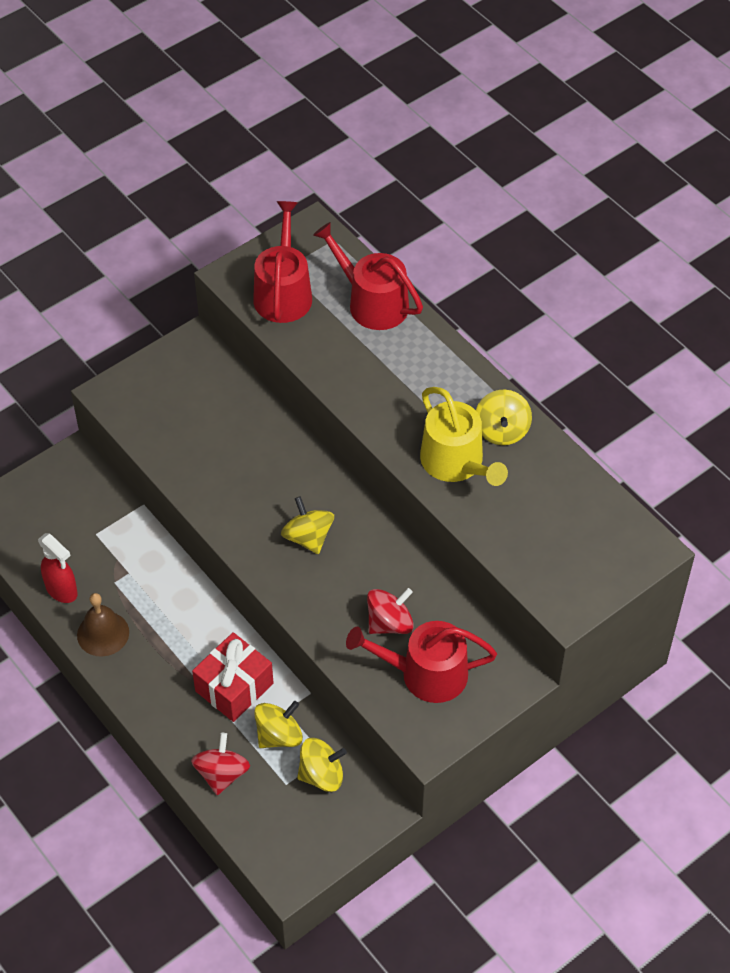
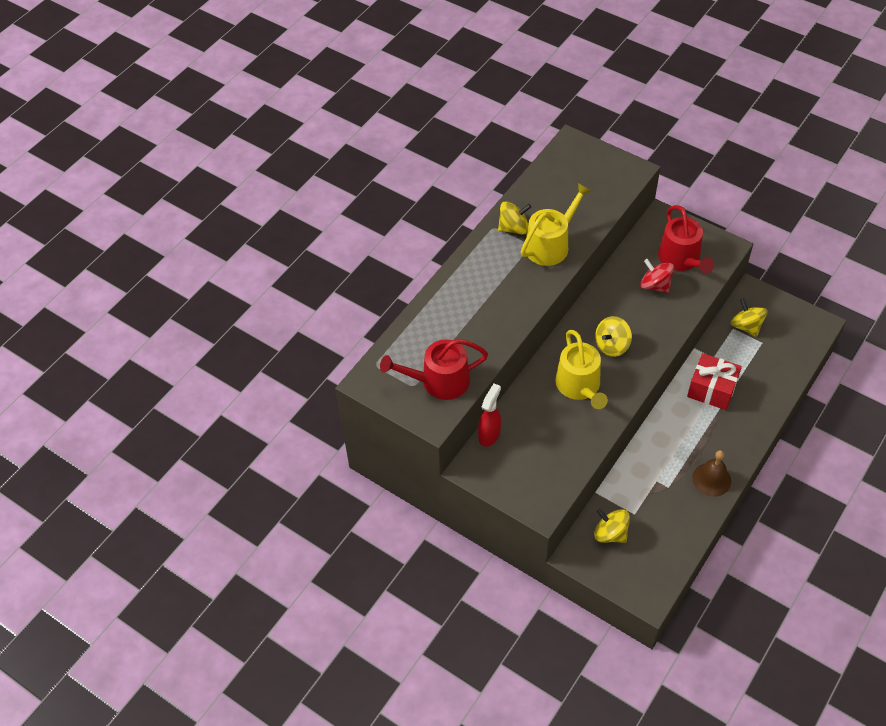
camera: 105 degrees left, 0 degrees up
(62, 590) = (691, 518): red spray bottle -> red spray bottle (489, 435)
(222, 774) = (774, 377): red spinning top -> none
(259, 482) = (579, 386): none -> yellow watering can
(279, 735) = (732, 355): yellow spinning top -> yellow spinning top (610, 533)
(372, 302) = (428, 325): red watering can -> none

